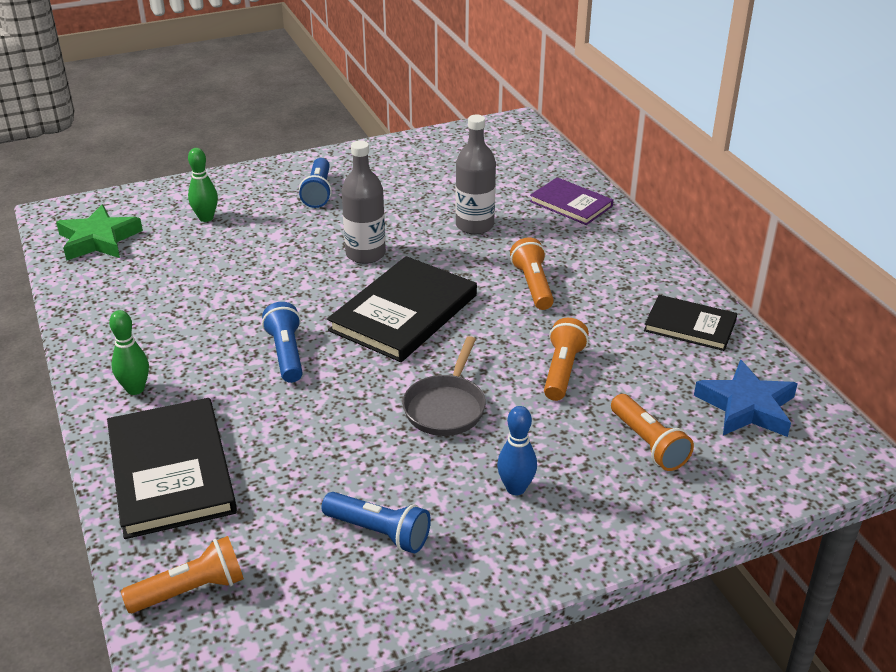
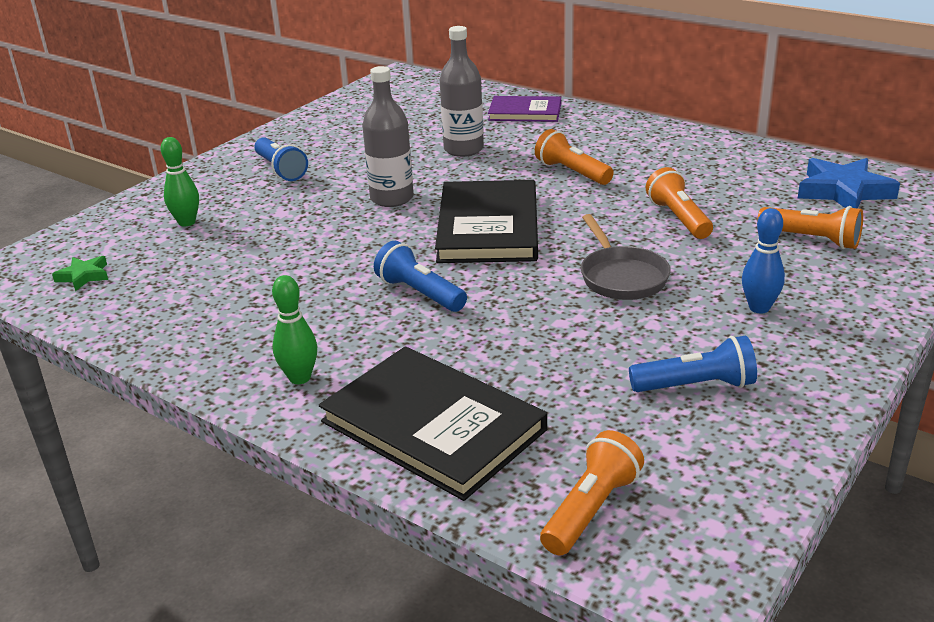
camera: 30 degrees left, 5 degrees down
(98, 240) = (84, 276): green star -> green star, size x0.53
(690, 325) = (730, 157): black book -> none

